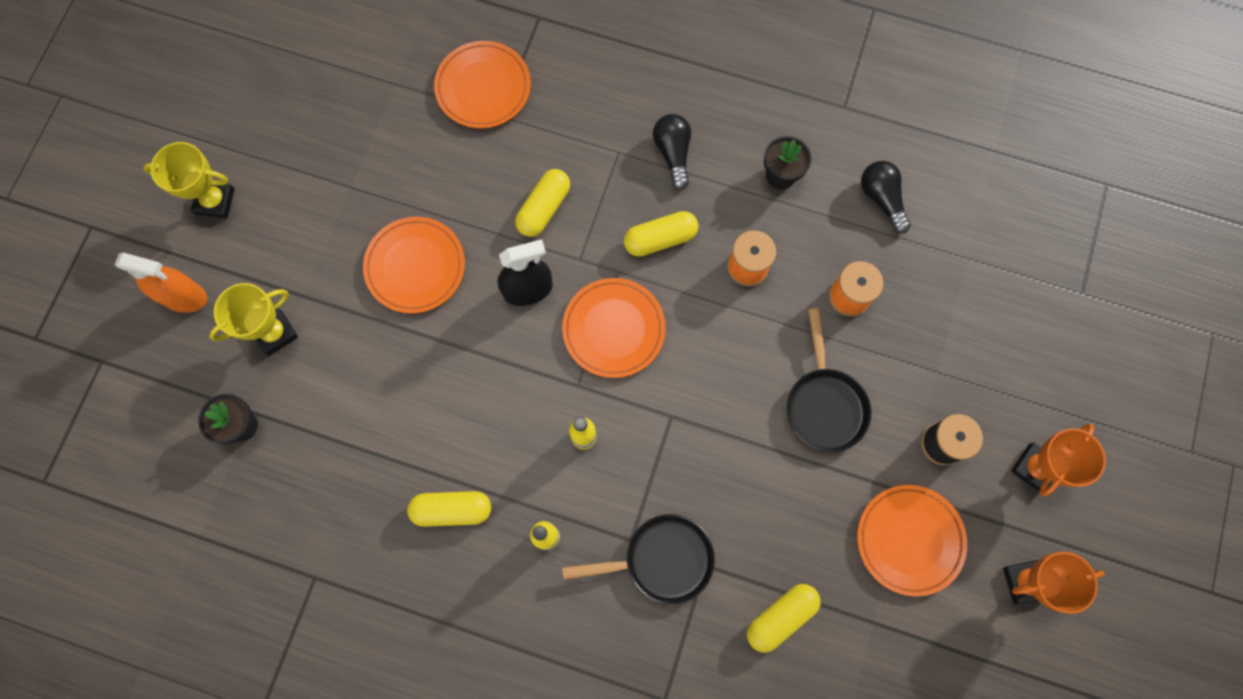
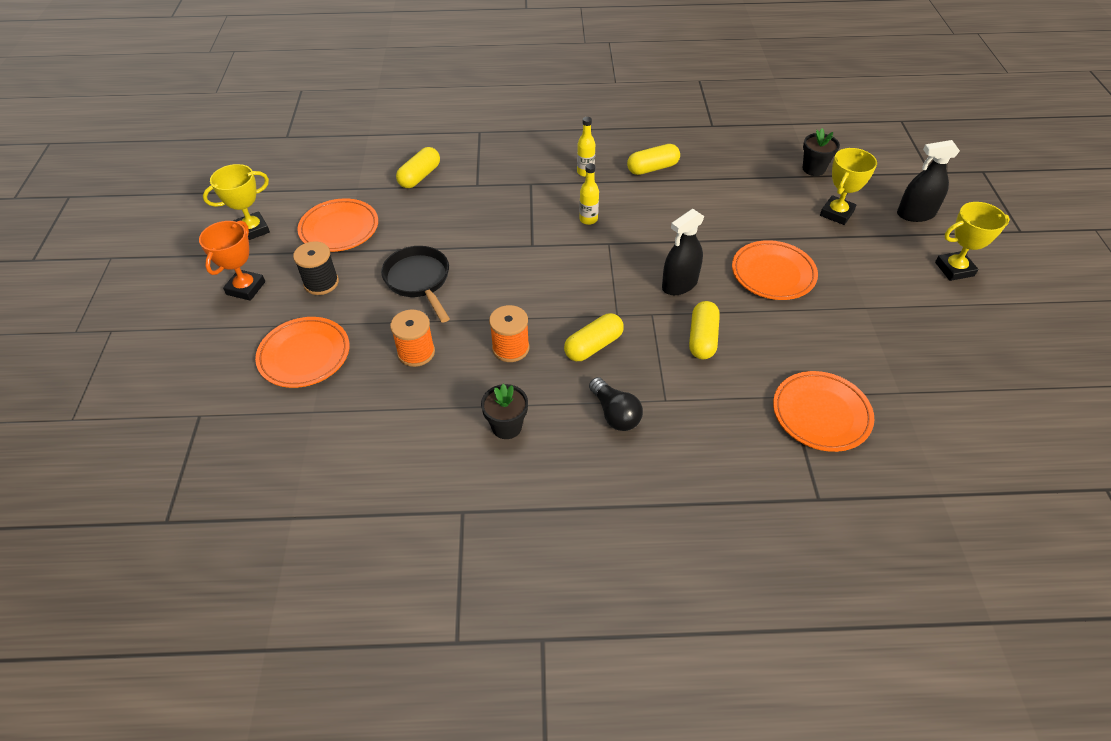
camera: 160 degrees right, 25 degrees down
(184, 296) = (915, 214): orange spray bottle -> black spray bottle
(614, 329) = (600, 280): orange plate -> orange plate (304, 355)
(661, 560) = (507, 180): black pan -> none
(881, 199) = (403, 436): black light bulb -> none
(1025, 582) = (253, 230): orange trophy -> yellow trophy

